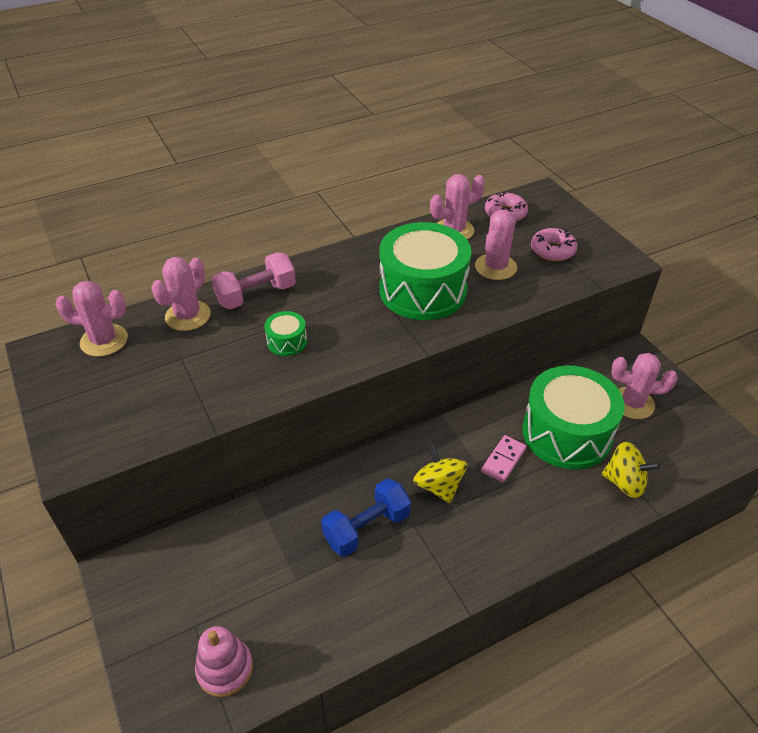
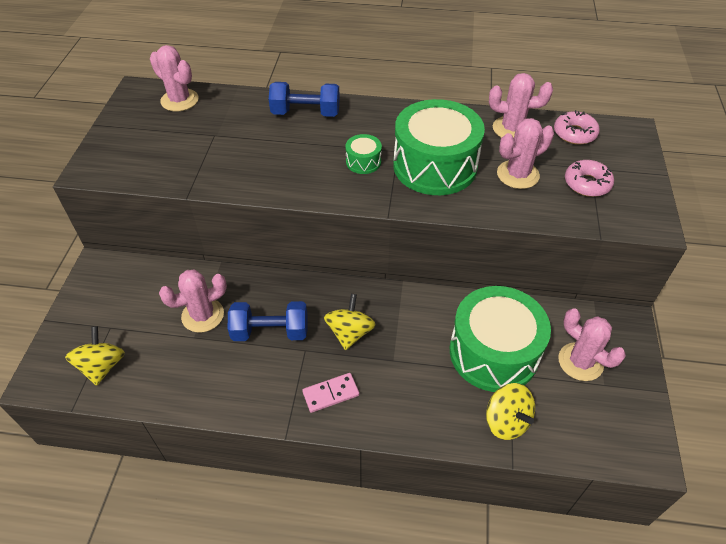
camera: 35 degrees right, 5 degrees up
(188, 316) = (246, 107): pink cactus -> pink cactus (203, 315)
(225, 669) = (102, 366): pink stacking toy -> yellow spinning top
(256, 295) = (306, 113): pink dumbbell -> blue dumbbell
(287, 342) = (293, 157): green drum -> green drum (363, 162)
(503, 460) = (419, 343): pink domino -> pink domino (331, 394)

